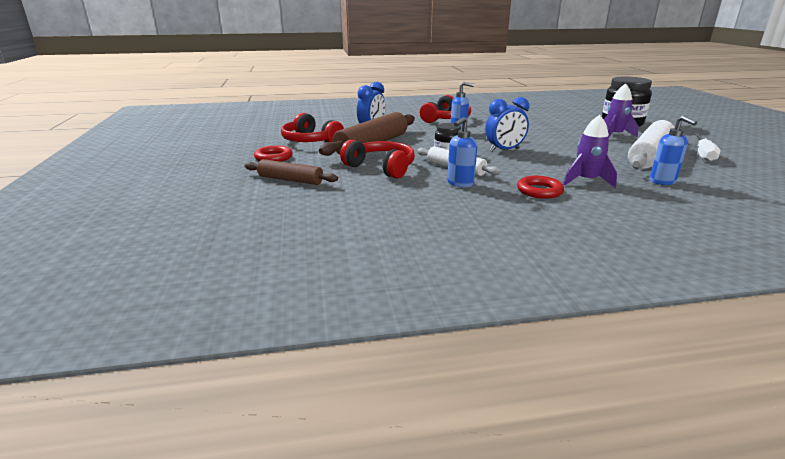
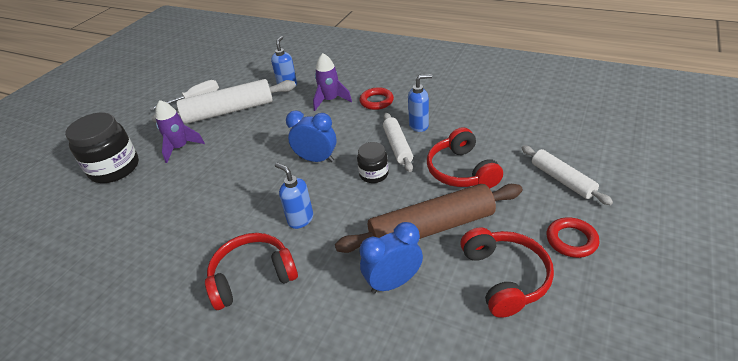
camera: 140 degrees left, 15 degrees up
(290, 180) = (562, 180): brown rolling pin -> white rolling pin

